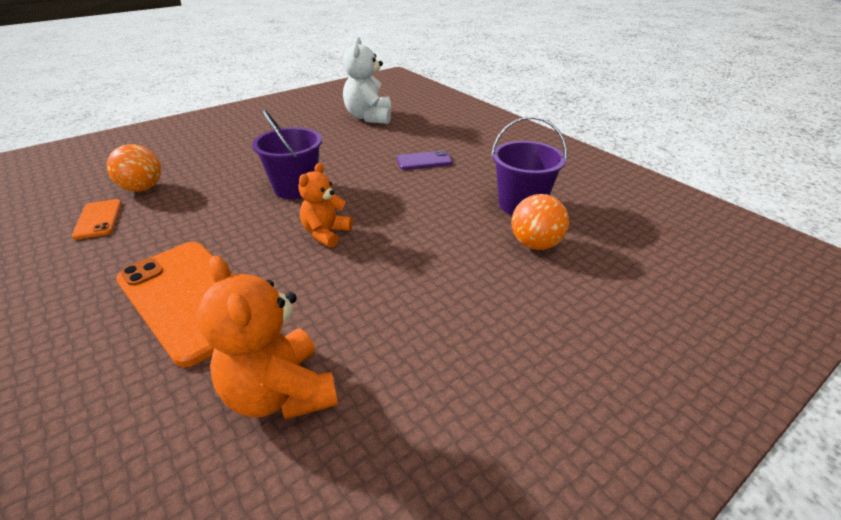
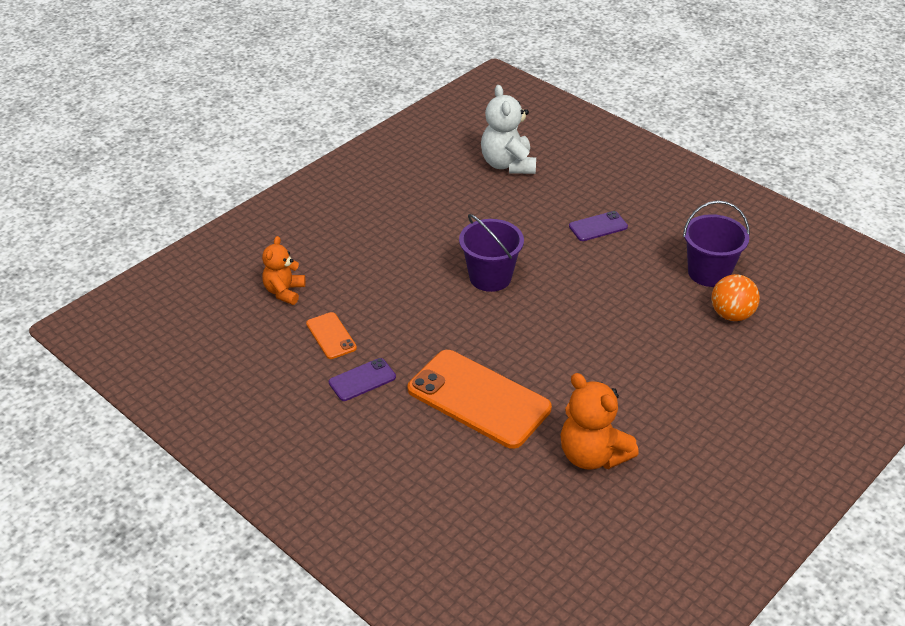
camera: 10 degrees left, 5 degrees up
(84, 262) = (362, 380): none -> purple phone
(143, 188) = (340, 295): orange ball -> none
(326, 233) = (549, 326): orange teddy bear -> orange teddy bear (284, 292)

